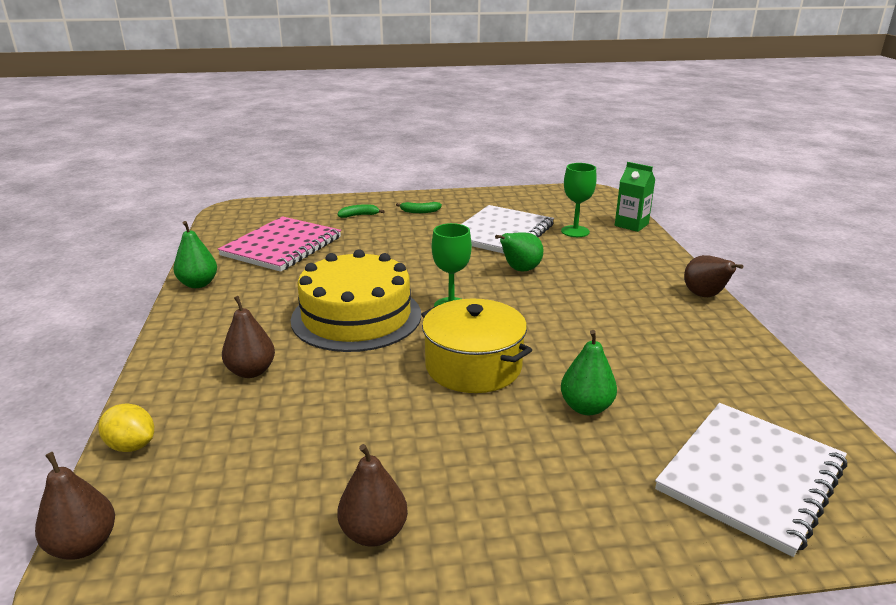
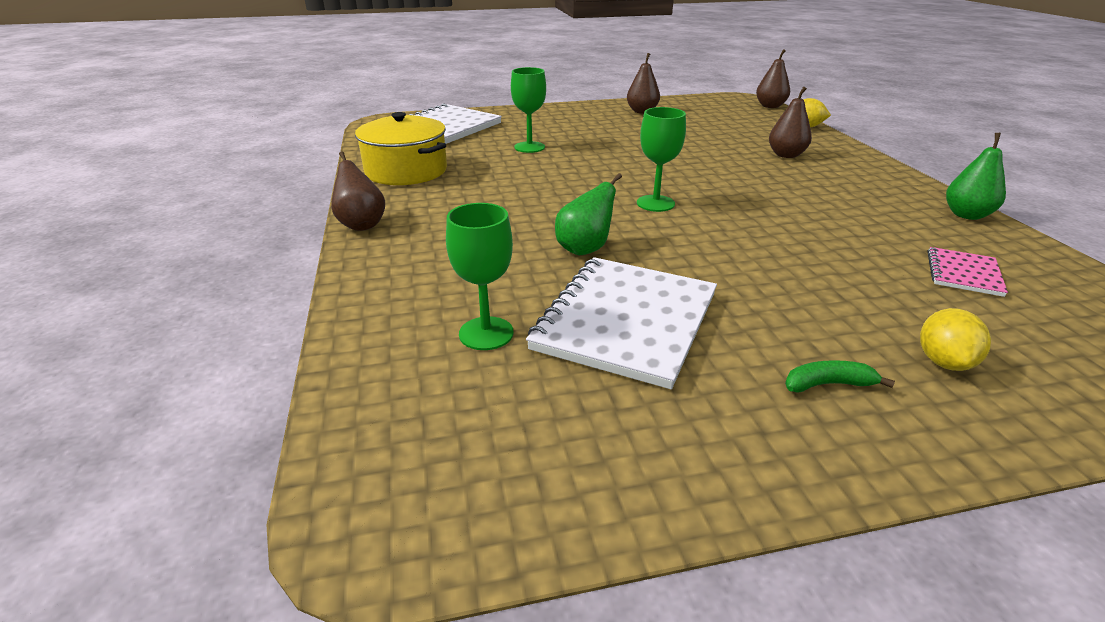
camera: 175 degrees right, 5 degrees up
(282, 246) = (963, 273): pink notebook -> pink notebook, size x0.48
(356, 316) = (745, 191): yellow cake -> none
(359, 215) = (943, 362): green banana -> yellow lemon
(473, 366) = (615, 163): yellow pot -> yellow pot (406, 171)
(586, 407) = (529, 147): green pear -> green goblet
(631, 225) = (361, 360): green carton -> none

